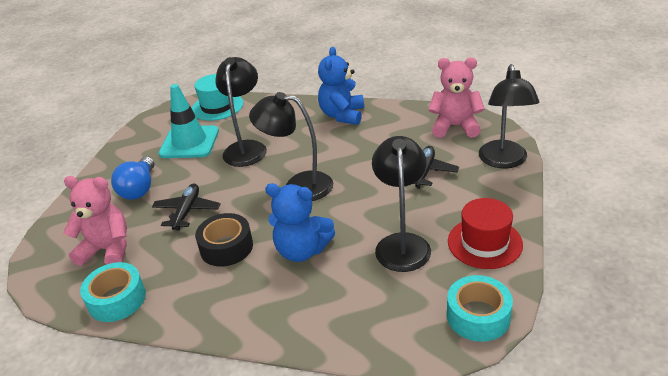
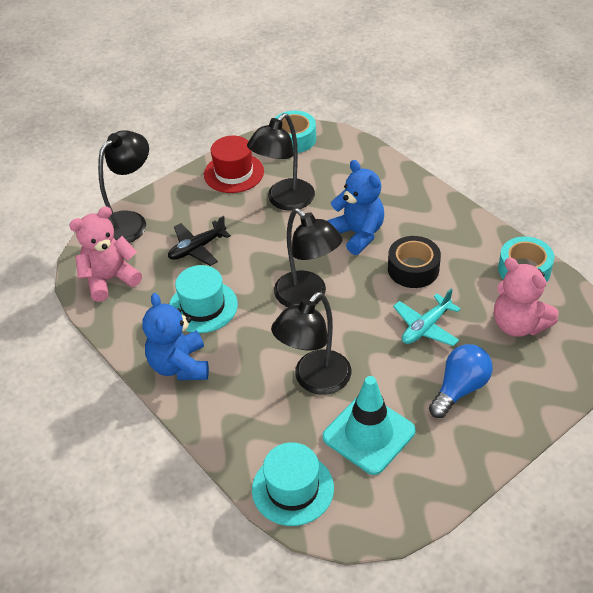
camera: 145 degrees left, 10 degrees up
(187, 211) = (426, 327): black plane -> turquoise plane
(342, 115) = (179, 365): blue teddy bear -> blue teddy bear turned 120 degrees clockwise
(368, 145) = (203, 306): none -> turquoise hat
(455, 126) = (110, 279): pink teddy bear -> pink teddy bear turned 105 degrees clockwise

